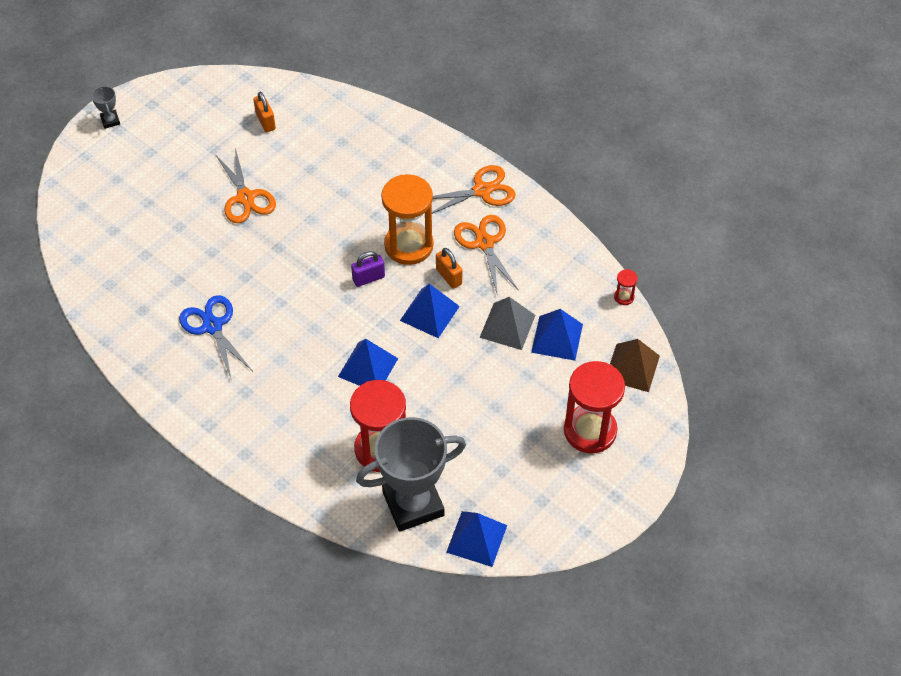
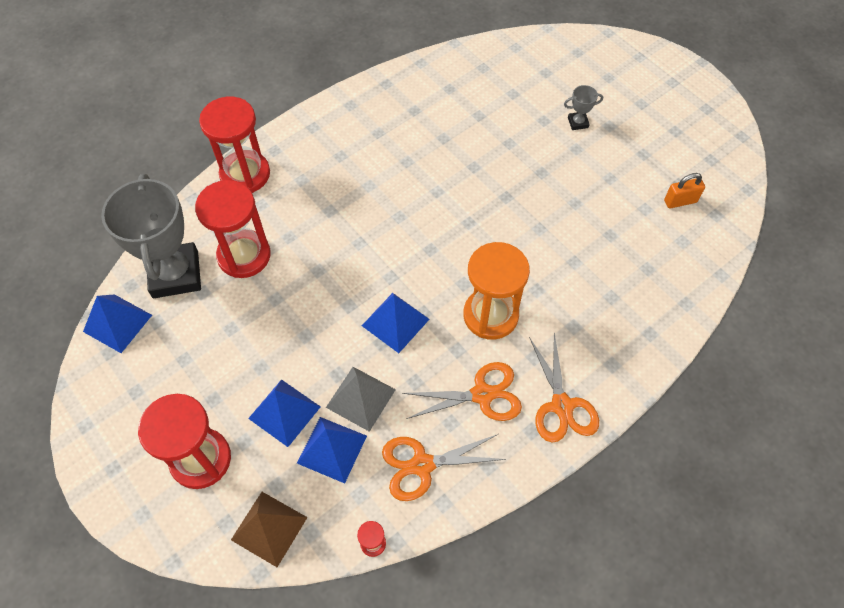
camera: 100 degrees right, 5 degrees up
(110, 121) = (684, 76): grey trophy -> grey trophy (578, 122)
(212, 326) = (419, 137): blue scissors -> none
(245, 198) = (574, 175): orange scissors -> orange scissors (422, 465)
(280, 473) = (245, 174): none -> red hourglass
(368, 278) = (452, 271): purple padlock -> none
(368, 367) = (341, 256): blue pyramid -> blue pyramid (284, 412)
(449, 276) = (440, 349): orange padlock -> none

